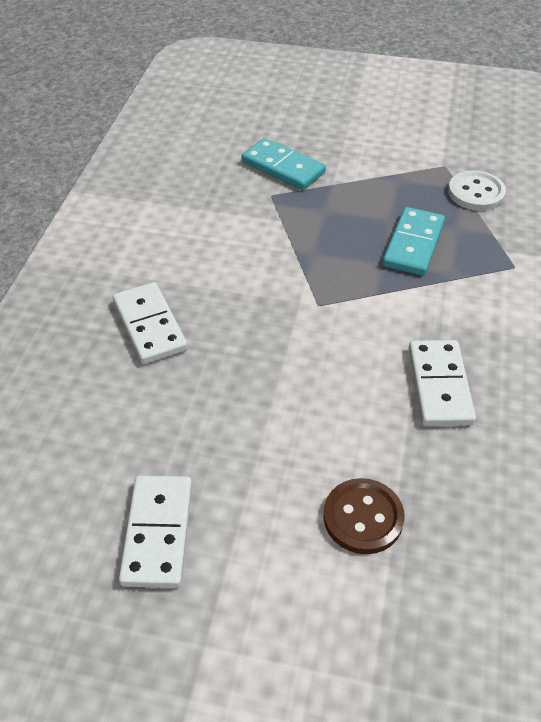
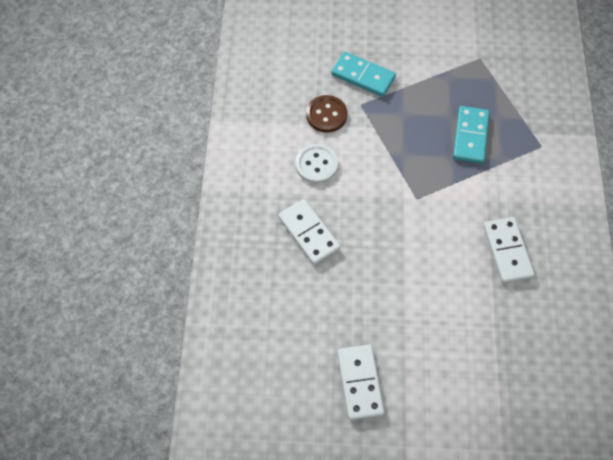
camera: 10 degrees left, 15 degrees up
(363, 517) = (478, 352): brown button -> brown button (326, 115)
(476, 193) = (506, 82): white button -> white button (316, 164)

